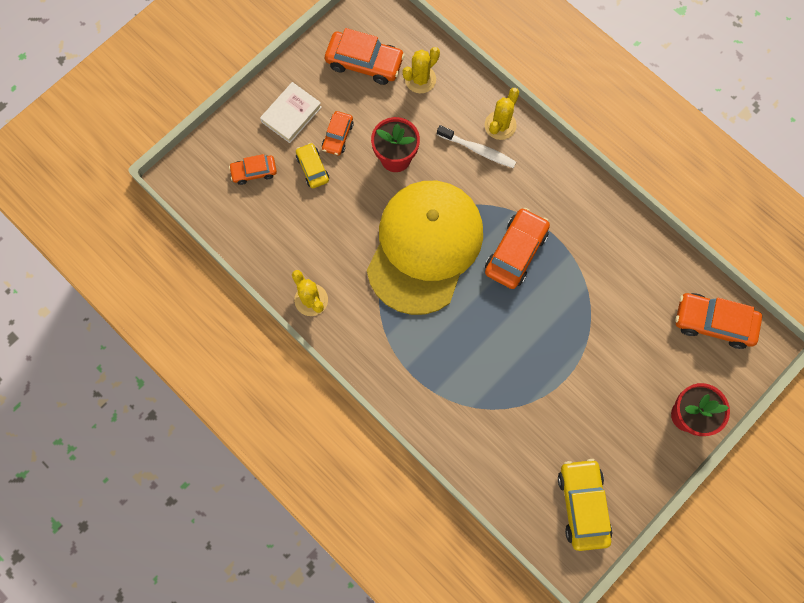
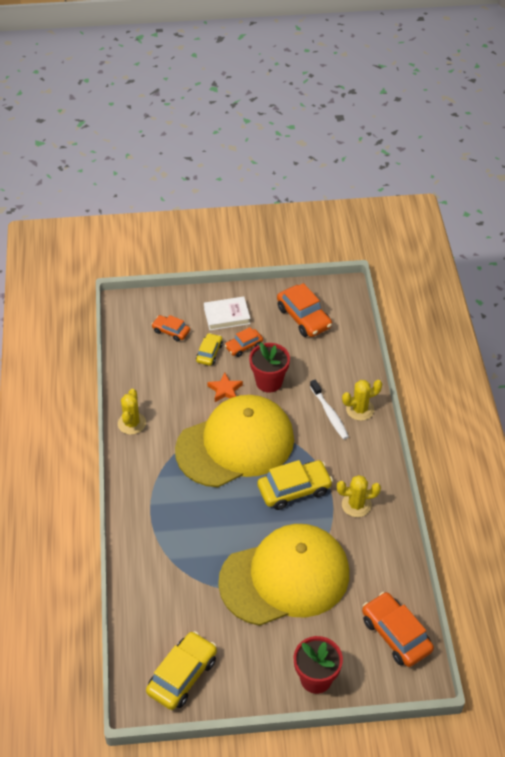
camera: 40 degrees right, 25 degrees down
(364, 197) = (225, 390): none -> orange star
(420, 79) = (331, 349): yellow cactus -> yellow cactus (356, 505)
(515, 252) = (294, 489): orange car -> yellow car
(583, 343) = (285, 577): none -> yellow cap

